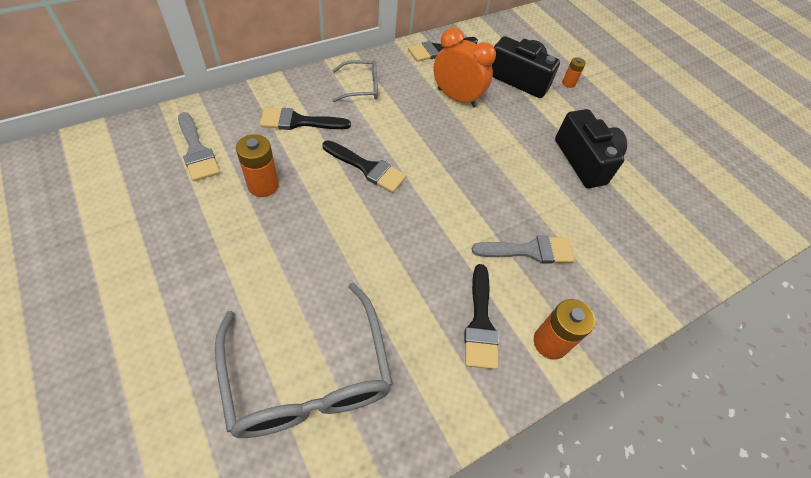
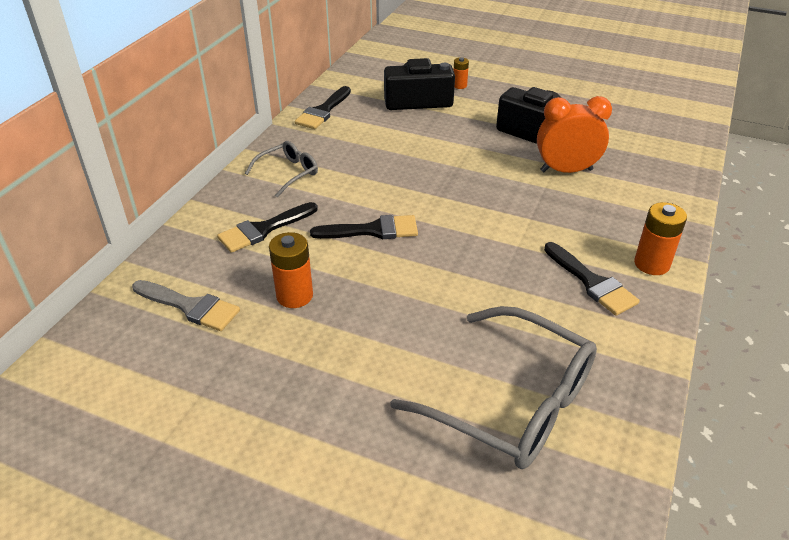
camera: 30 degrees left, 15 degrees down
(456, 98) = (383, 140): orange clock -> orange clock (566, 170)
(530, 251) = (568, 214): grey brush -> none

